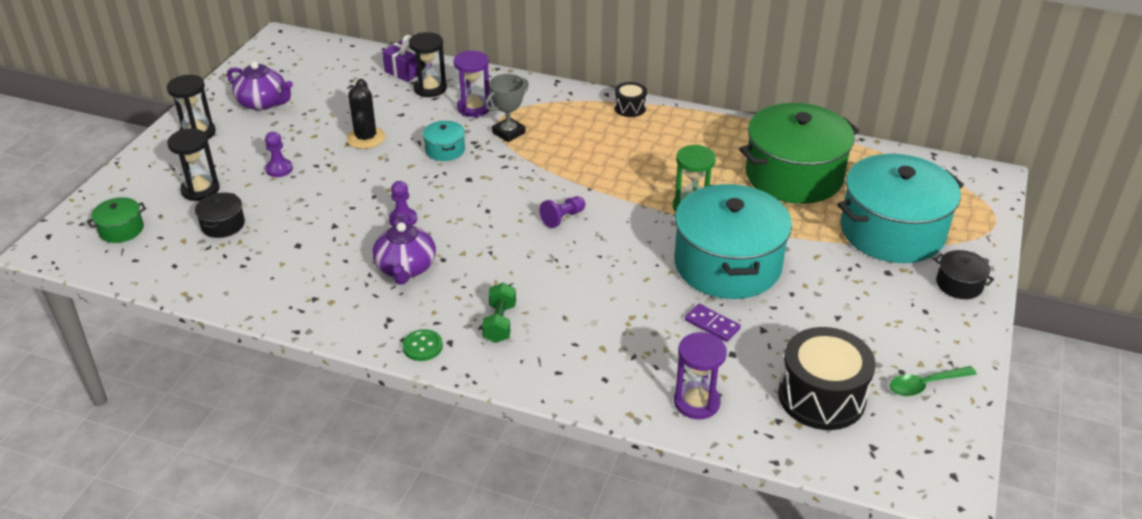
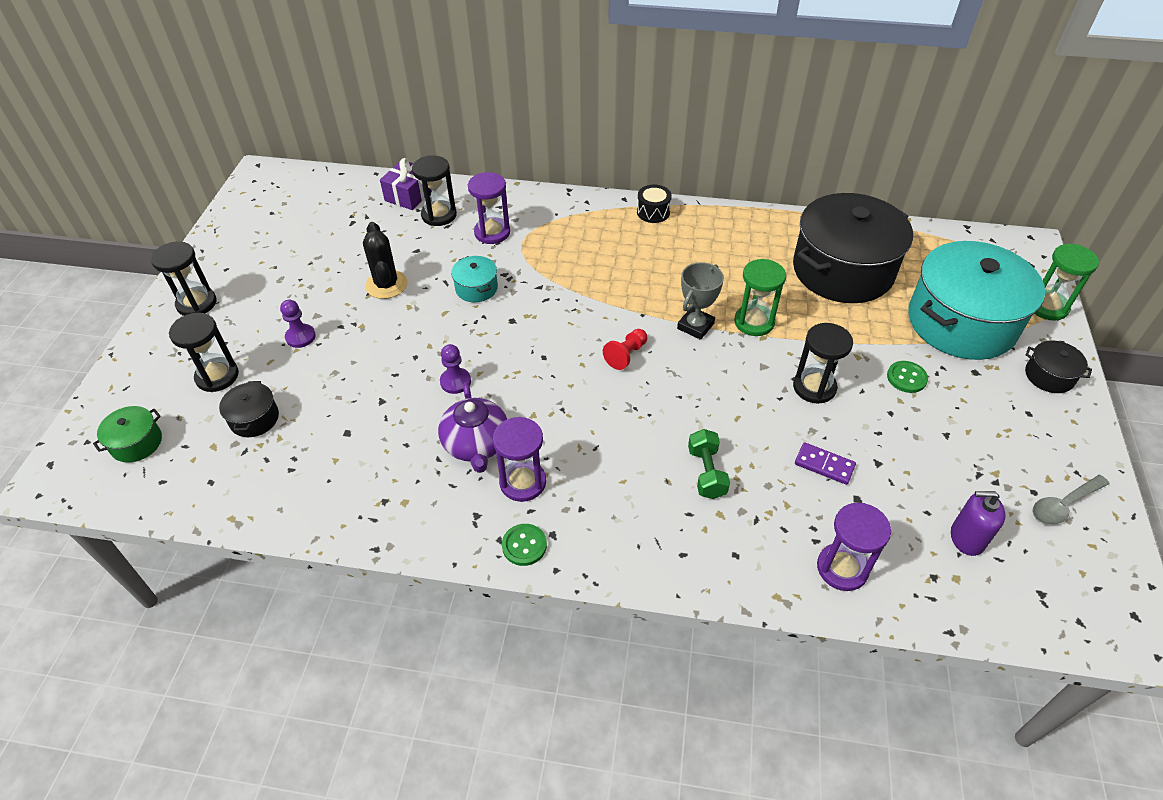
camera: 10 degrees left, 10 degrees up
(263, 103) = (261, 255): purple teapot -> none
(437, 301) = (523, 482): none -> purple hourglass
(500, 323) = (600, 500): green dumbbell -> green dumbbell (706, 473)
(508, 133) = (537, 258): grey trophy -> grey trophy (695, 326)
(562, 218) = (626, 355): purple pawn -> red pawn
(727, 264) = (814, 387): turquoise pot -> black hourglass
(794, 175) = (843, 270): green pot -> black pot
(818, 268) = (906, 378): none -> green button
(821, 397) = (967, 538): black drum -> purple soap dispenser
(925, 385) = (1063, 505): green spoon -> grey spoon
(984, 229) = (1047, 307): none -> green hourglass

